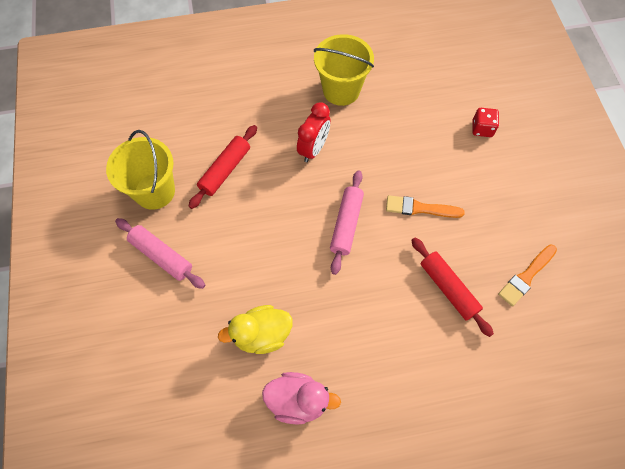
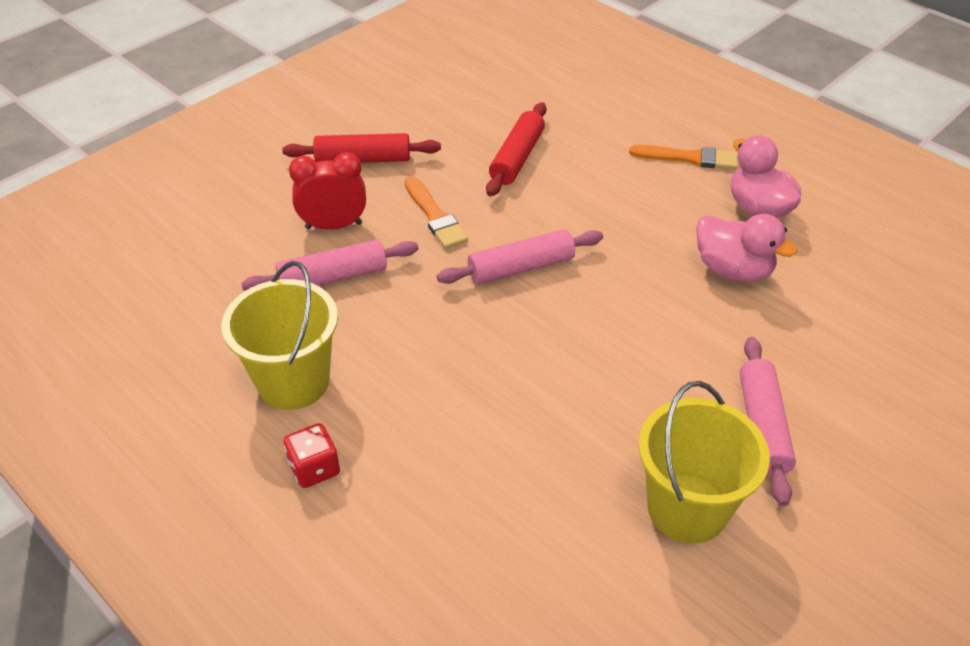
camera: 125 degrees left, 20 degrees down
(225, 170) = (565, 440): red rolling pin -> red rolling pin (363, 159)
(262, 334) = (733, 270): yellow duck -> pink duck
(313, 149) = (434, 357): red clock -> red clock (333, 226)
(401, 136) = (333, 277): none -> pink rolling pin
(482, 129) = (258, 210): red dice -> red dice (314, 468)
(526, 276) = (446, 114): orange brush -> orange brush (689, 158)

